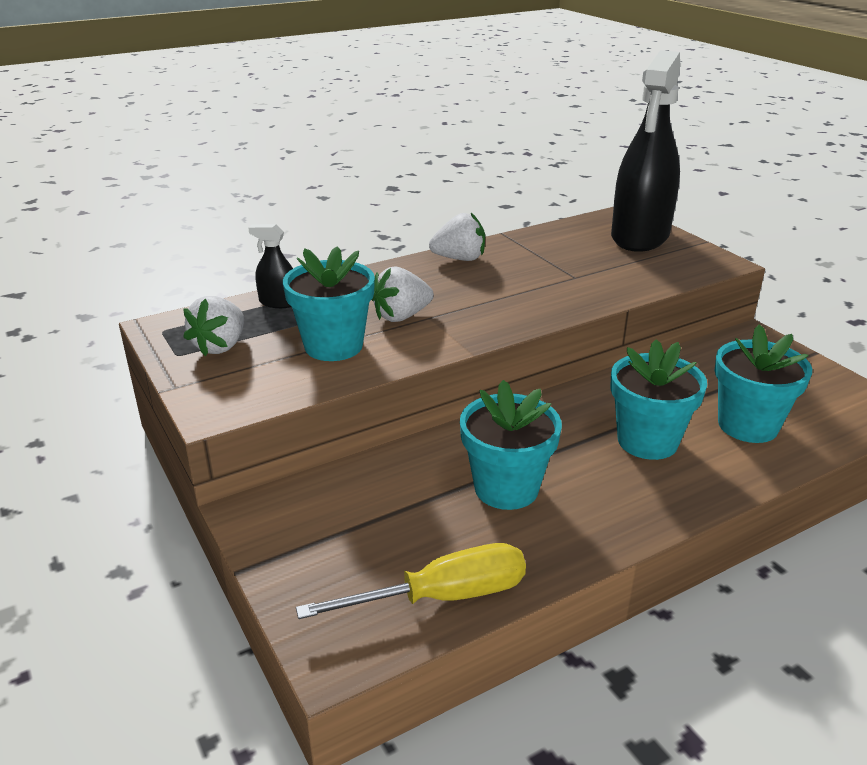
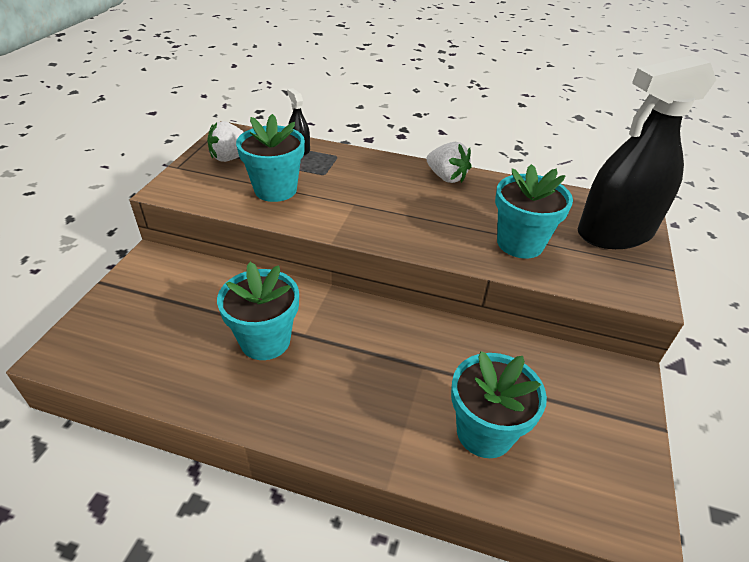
camera: 45 degrees right, 10 degrees up
(401, 316) = (341, 194): white strawberry -> none
(442, 596) = (136, 369): yellow screwdriver -> none
(647, 441) = (393, 382): turquoise flower pot -> turquoise flower pot (520, 243)

